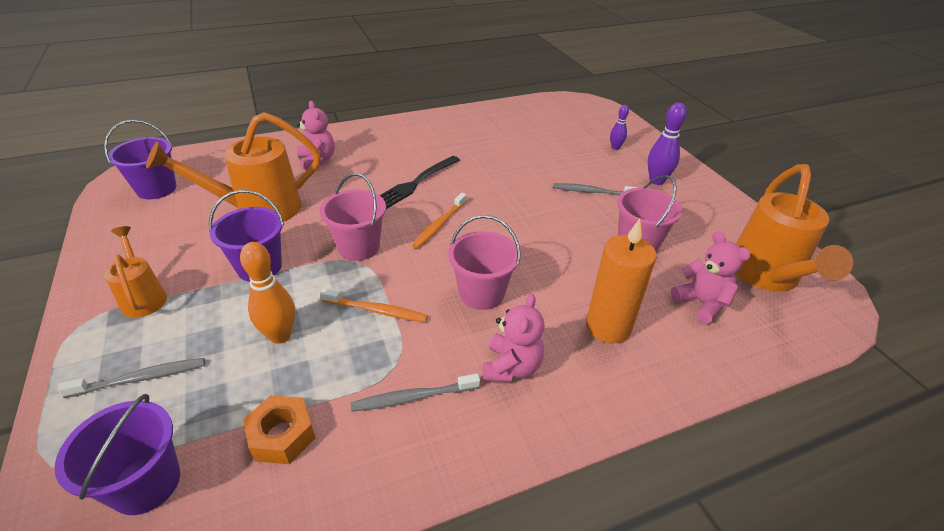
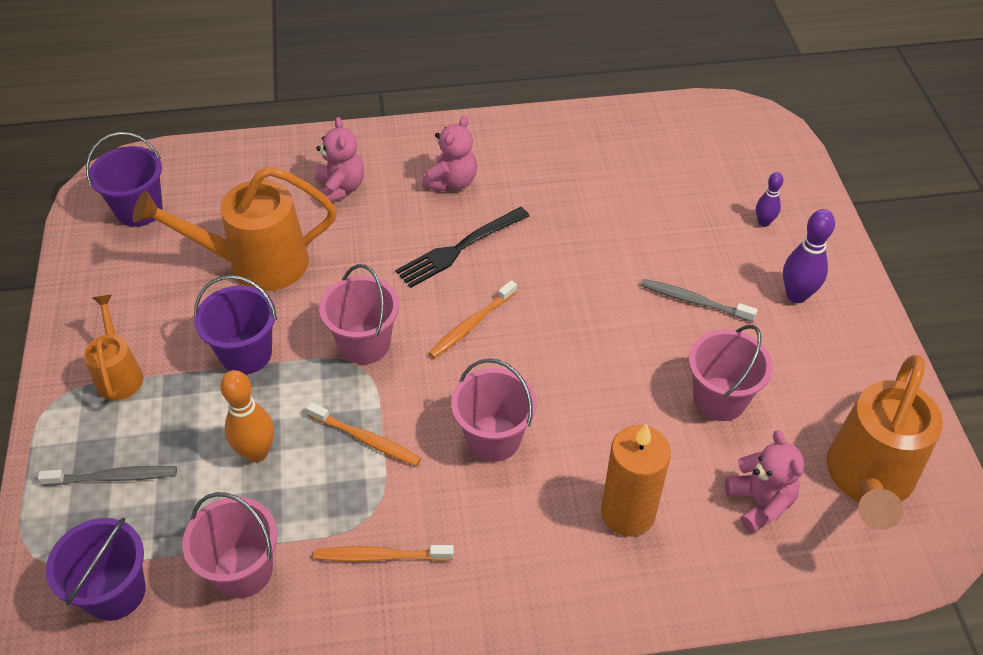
camera: 15 degrees right, 10 degrees up
(282, 435) = (243, 570): orange nut -> pink bucket
(412, 397) = (380, 556): grey toothbrush -> orange toothbrush
(511, 367) = (496, 542): pink teddy bear -> pink teddy bear (452, 182)

